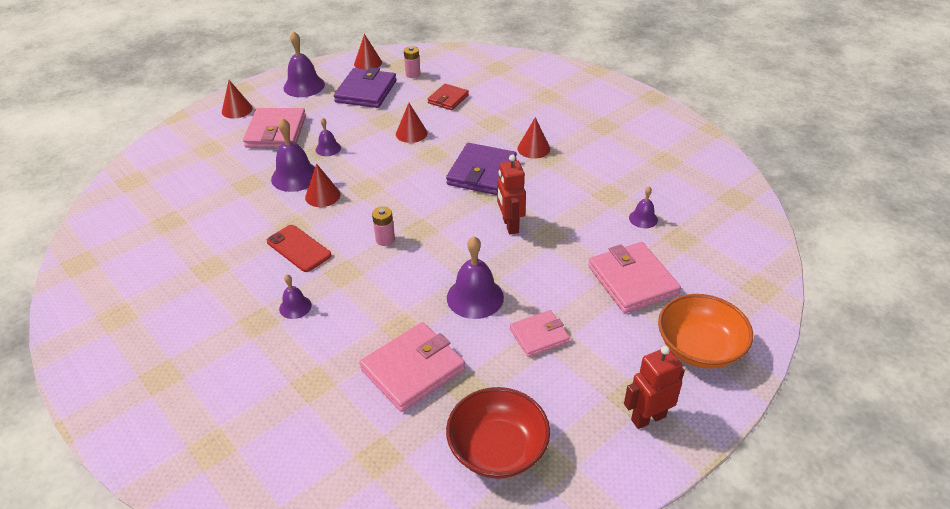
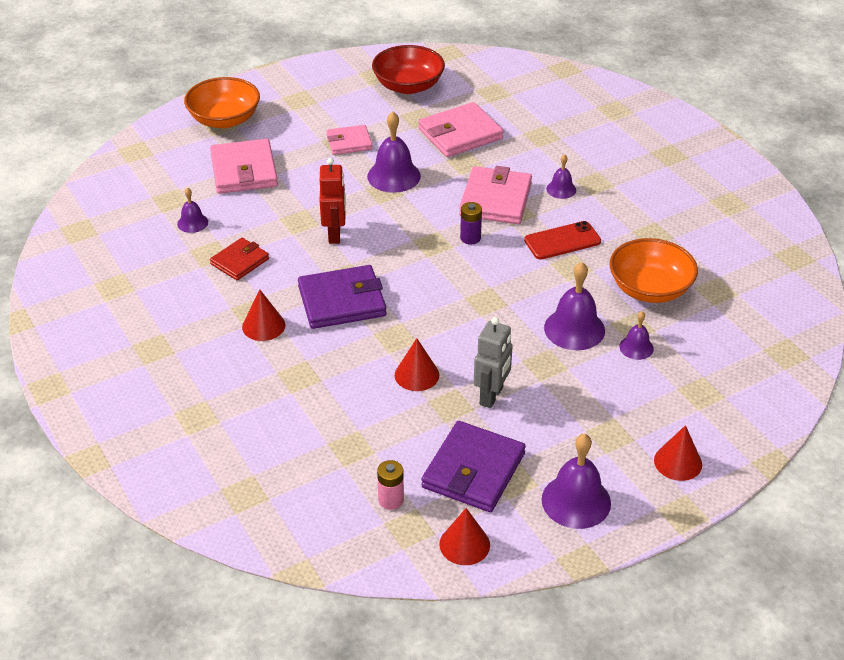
camera: 170 degrees left, 0 degrees up
(226, 215) = (650, 289): none -> orange bowl
(276, 132) = (609, 407): pink wallet -> pink wallet (495, 199)
(298, 248) = (562, 241): red phone -> red phone turned 75 degrees counterclockwise
(322, 195) = (538, 298): red cone -> none
(328, 148) = (533, 366): purple bell -> purple bell (636, 347)
(357, 128) = (491, 396): none -> grey robot
(385, 239) = (470, 238): pink battery -> purple battery
(448, 99) = (348, 432): red wallet -> red wallet (240, 261)
(482, 172) = (342, 301): purple wallet -> purple wallet turned 45 degrees clockwise
(648, 418) = (294, 88): red robot -> none

